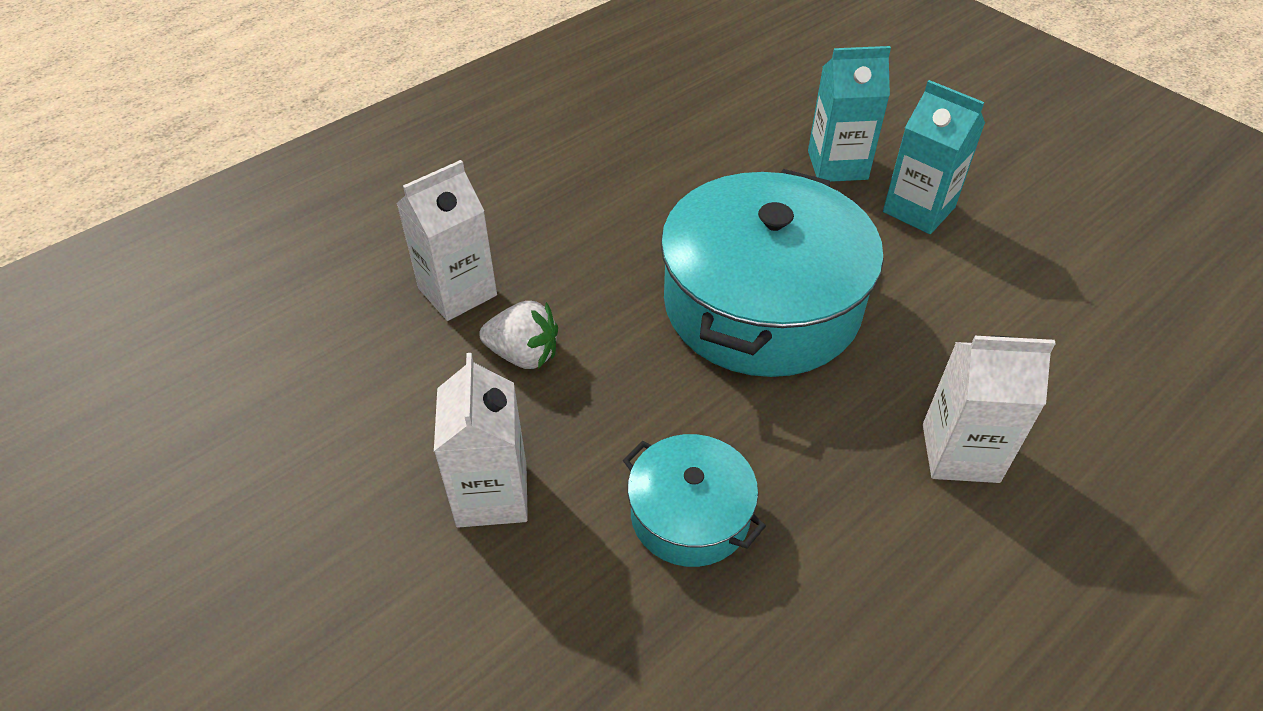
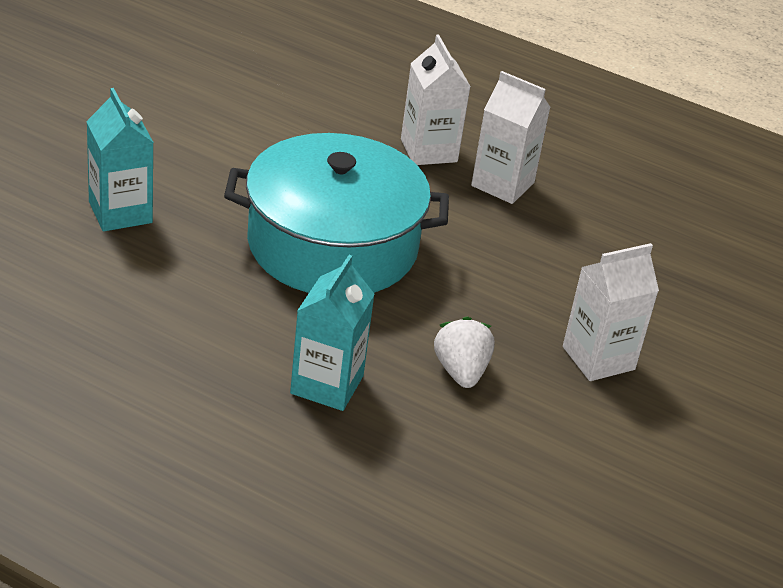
camera: 115 degrees left, 10 degrees down
(457, 292) = (411, 433): white carton -> white carton (502, 184)
(690, 514) = (551, 261): turquoise pot -> none
(918, 210) = (171, 166): turquoise carton -> turquoise carton (327, 385)

